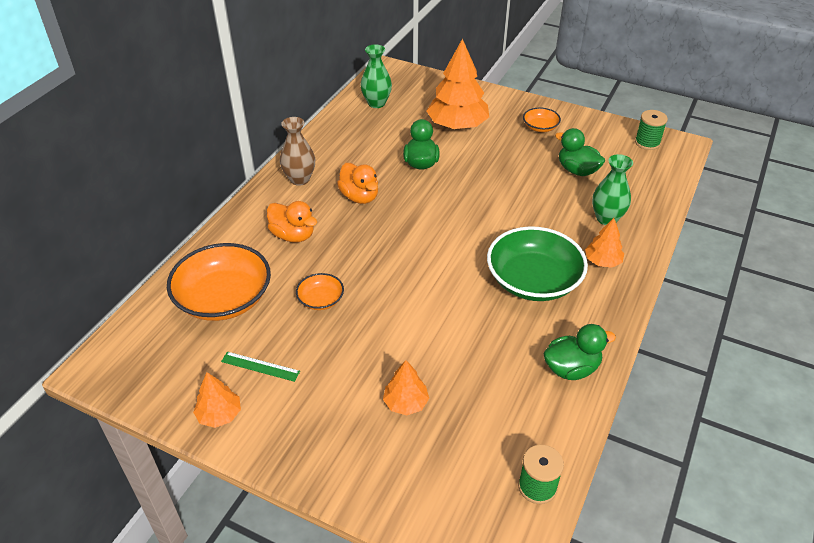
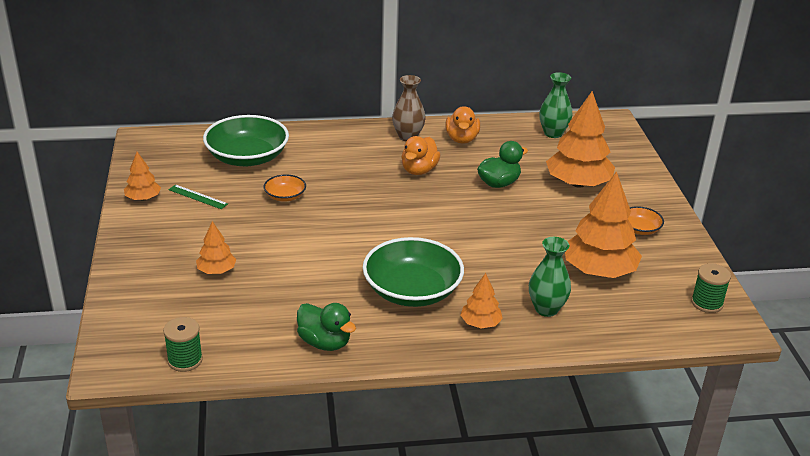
camera: 55 degrees right, 10 degrees down
(224, 298) = (247, 157): orange bowl -> green bowl
(260, 366) = (198, 197): green ruler -> green ruler turned 45 degrees counterclockwise
(293, 235) = (341, 159): orange duck -> orange duck (462, 139)
(577, 170) = (599, 271): green duck -> orange tree

